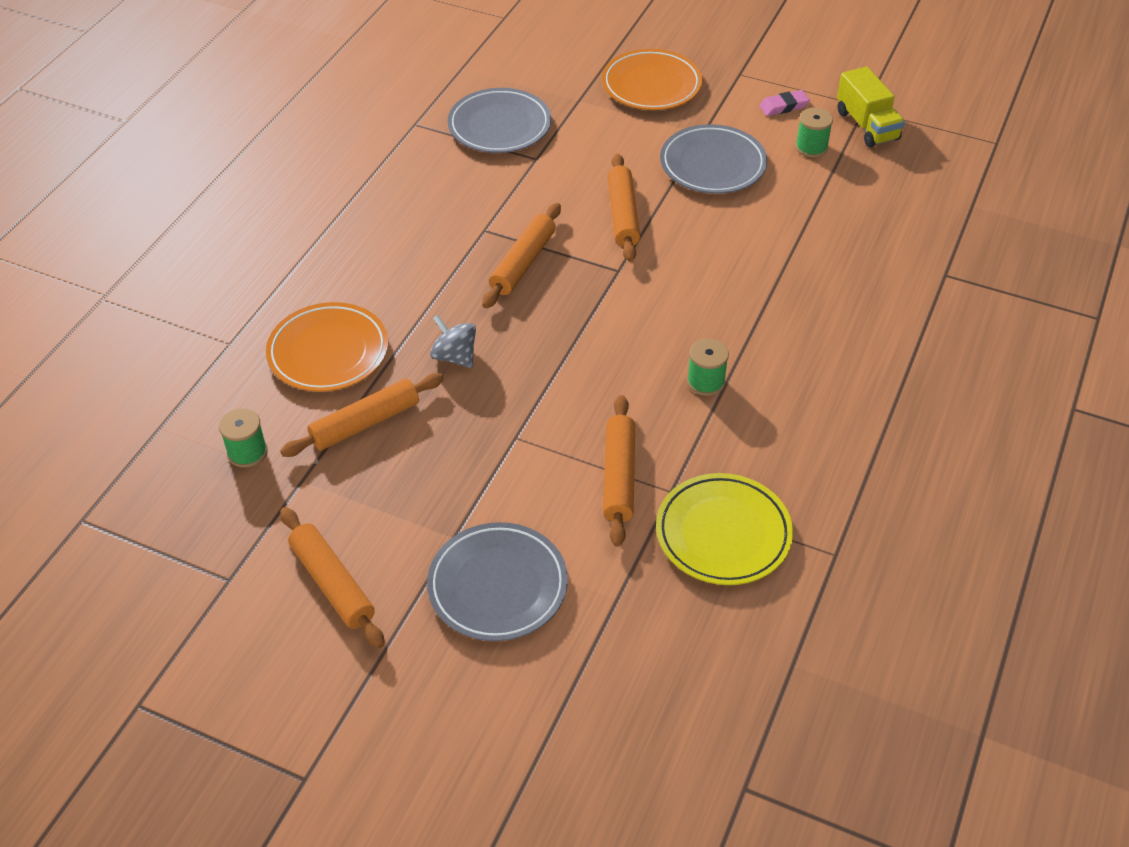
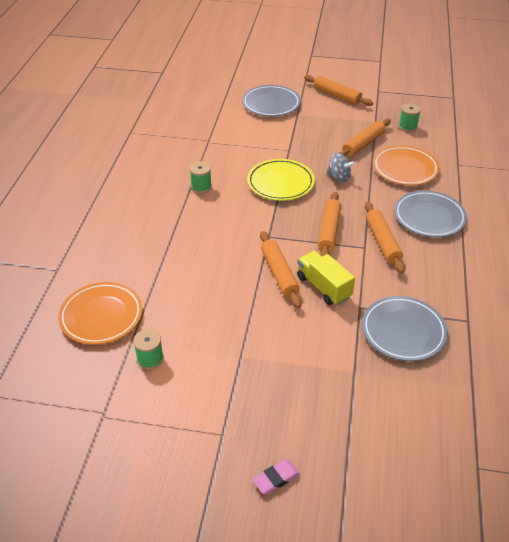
camera: 165 degrees right, 5 degrees down
(619, 476) = (234, 143): orange rolling pin -> orange rolling pin (382, 241)
(651, 85) = (299, 402): orange plate -> orange plate (101, 316)
(712, 164) = (226, 327): grey plate -> grey plate (429, 217)
(723, 533) = (181, 132): yellow plate -> yellow plate (280, 183)
(783, 106) = (177, 400): pink eraser -> pink eraser (276, 478)
(867, 125) = (102, 392): yellow truck -> yellow truck (323, 287)

